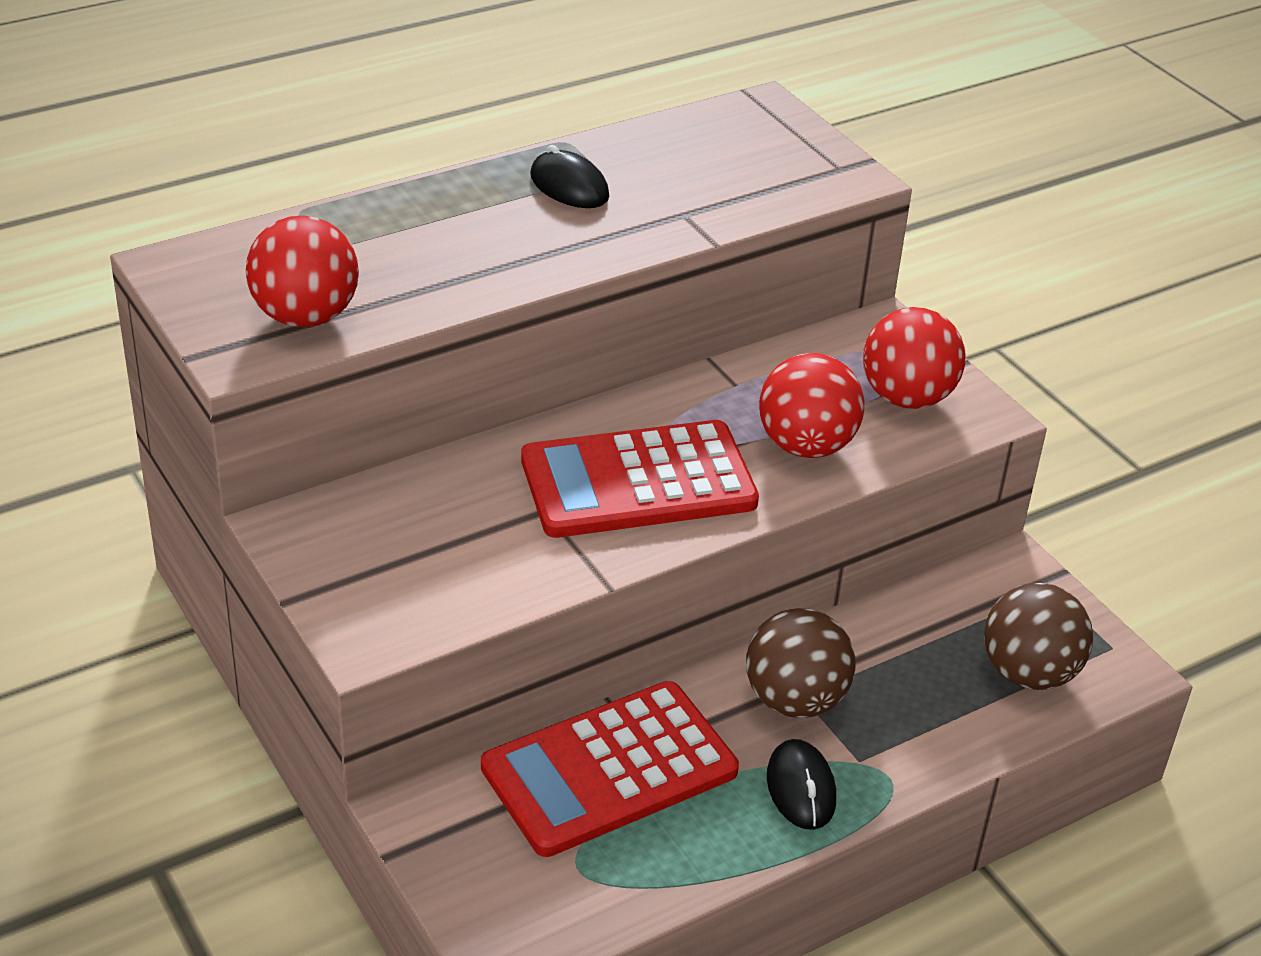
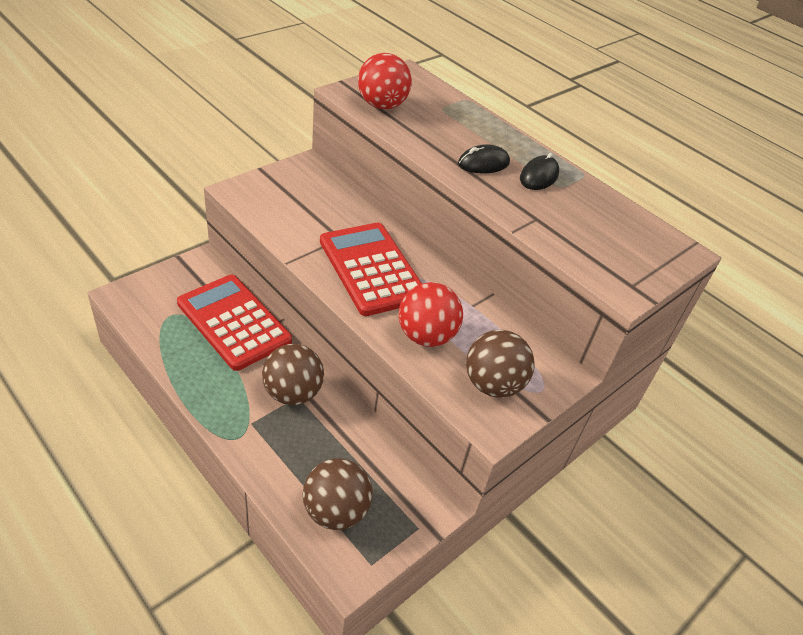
camera: 75 degrees right, 5 degrees up
(801, 788) = (227, 397): black mouse -> black mouse (483, 163)
(907, 397) = (493, 385): red ball -> brown ball

